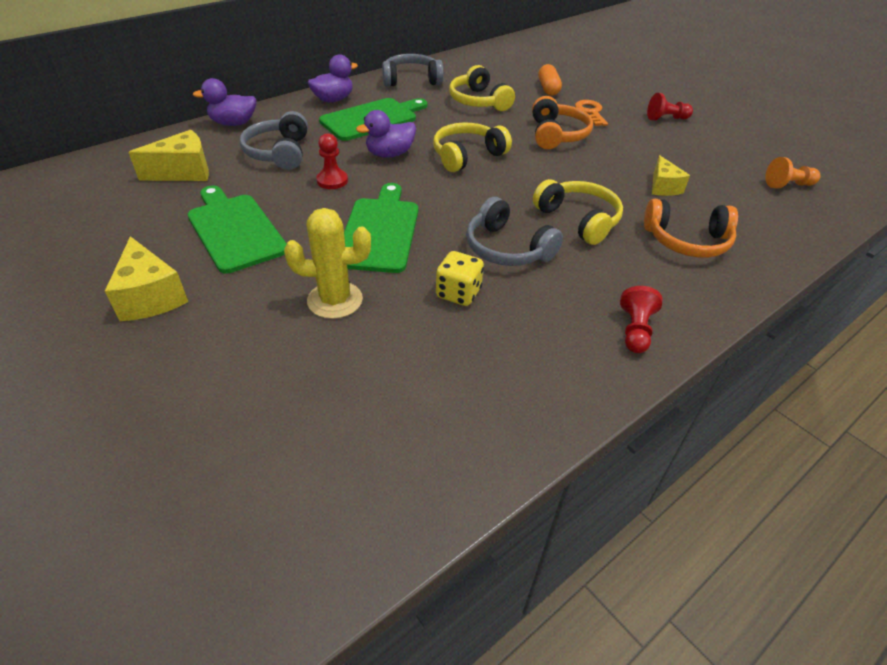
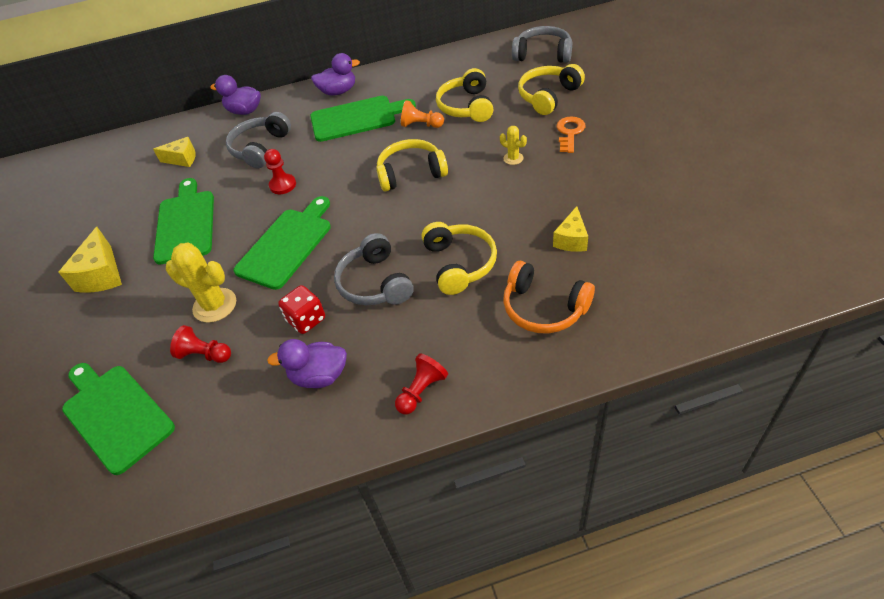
camera: 30 degrees right, 5 degrees up
(184, 172) = (182, 159): yellow cheese -> yellow cheese, size x0.67
(282, 441) = (115, 414): none -> green cutting board
(390, 154) = (346, 162): purple duck -> purple duck (319, 376)
(411, 80) = (421, 73): grey headphones -> grey headphones (543, 54)
(458, 293) = (306, 320): yellow dice -> red dice
(548, 89) = (548, 96): orange capsule -> yellow headphones
(557, 135) = (513, 158): orange headphones -> yellow cactus
(666, 119) = (646, 151): red pawn -> red pawn (205, 354)
(788, 185) = (713, 260): orange pawn -> orange pawn (421, 125)

